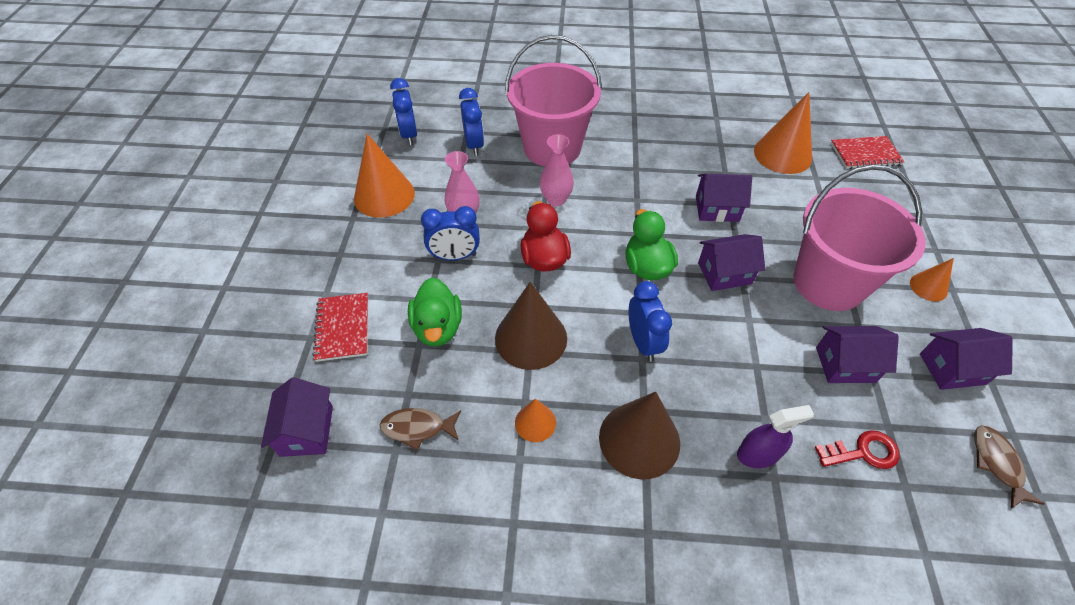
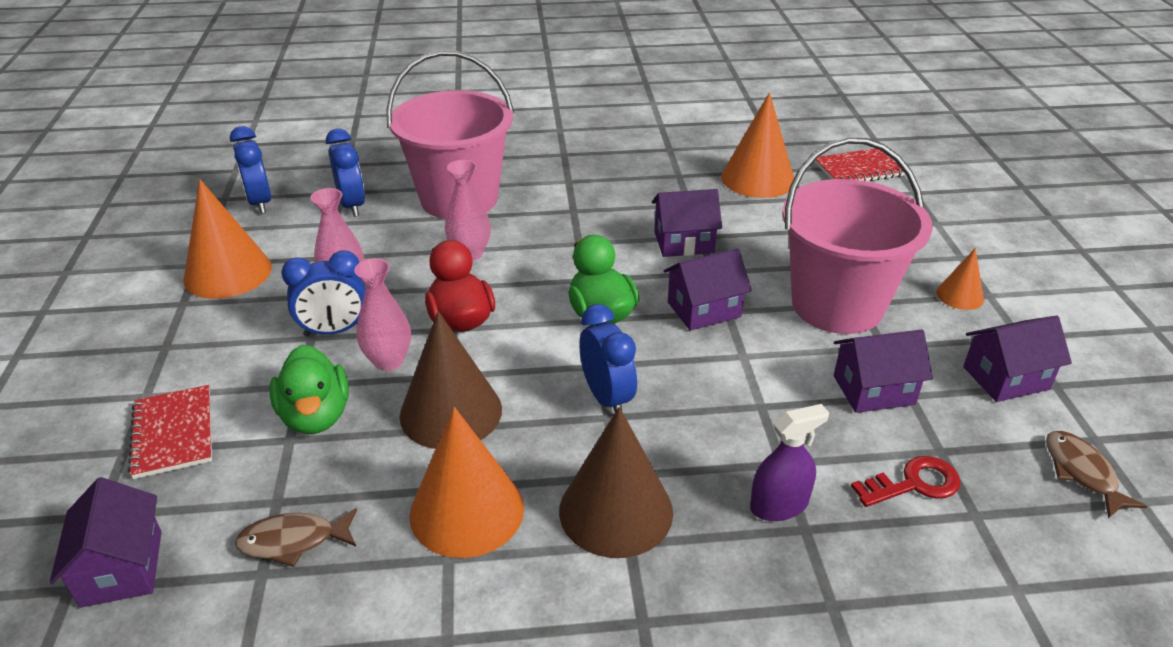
camera: 10 degrees left, 15 degrees down
(490, 288) = (388, 361): none -> pink vase
(535, 422) = (467, 511): orange cone -> orange cone, size x1.92

